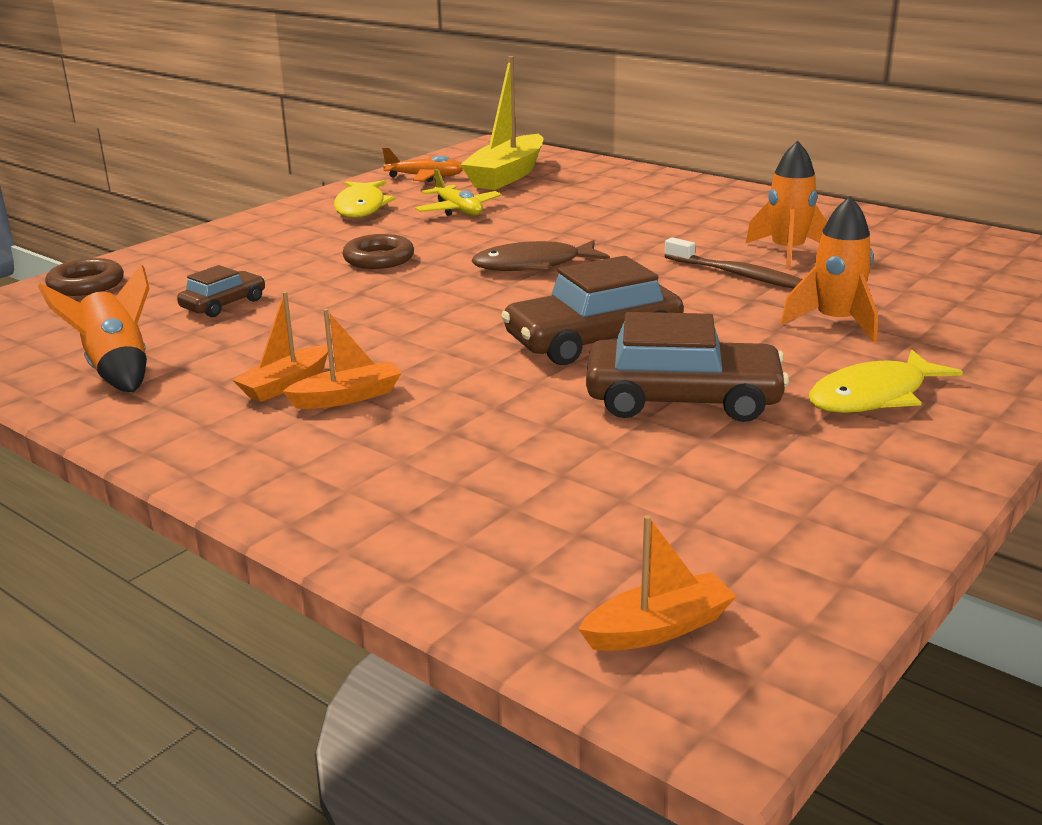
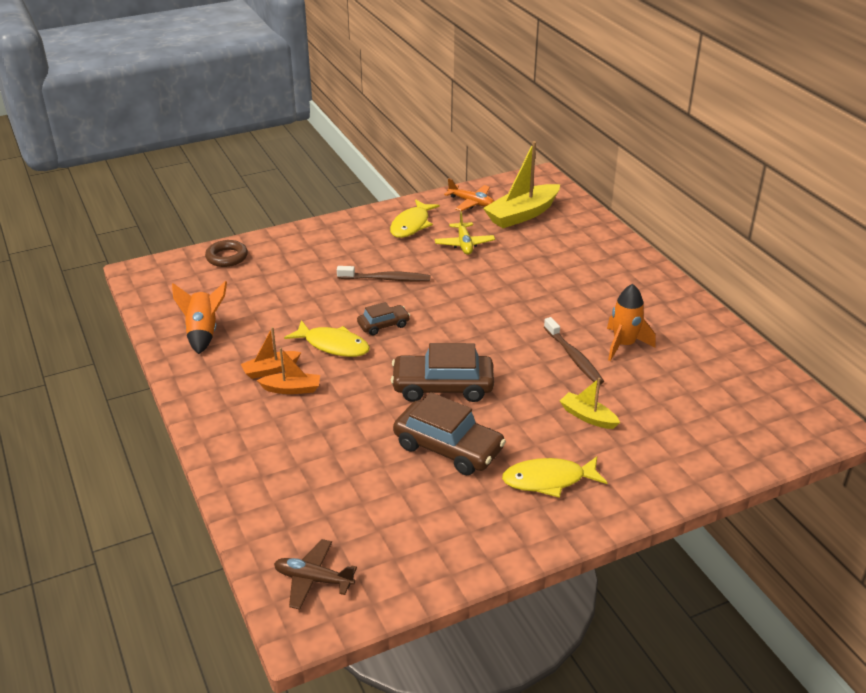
camera: 25 degrees right, 10 degrees up
(223, 304) = (281, 295): brown car -> brown car (383, 325)
(367, 336) = (333, 345): none -> yellow fish
(379, 259) = (386, 279): brown ring -> brown toothbrush
(534, 265) = (465, 311): brown fish -> none
(658, 628) = (313, 579): orange boat -> brown plane
(835, 323) = (588, 417): orange rocket -> yellow boat

